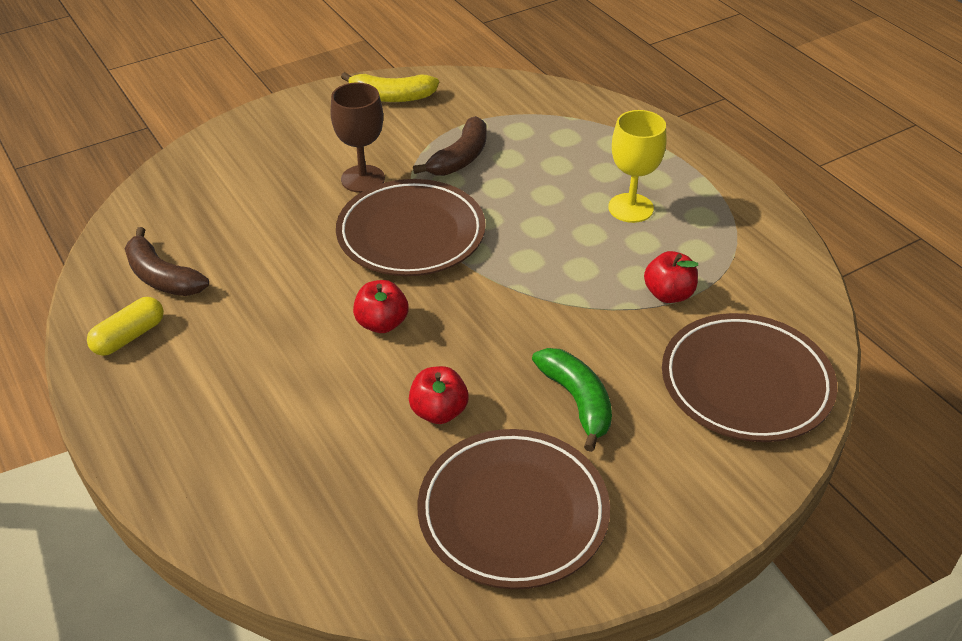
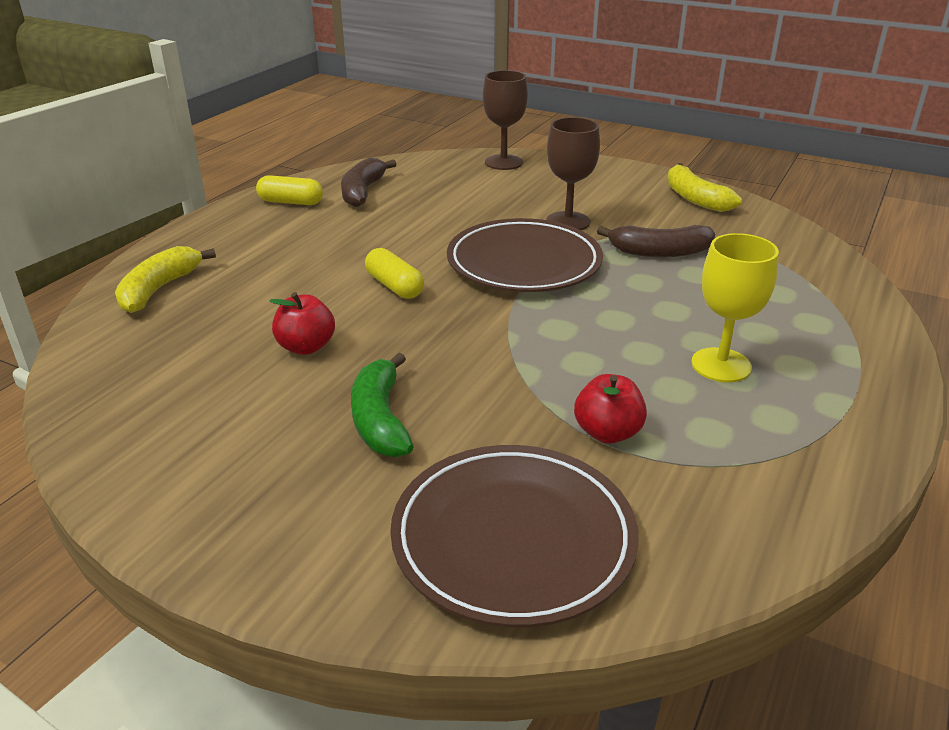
camera: 60 degrees right, 10 degrees down
(201, 162) = (503, 162): none -> brown goblet
(237, 490) = (159, 289): none -> yellow banana
(382, 323) = (394, 286): red apple -> yellow capsule
(513, 513) = (199, 426): brown plate -> none
(577, 401) = (380, 420): green banana -> green banana turned 135 degrees clockwise

